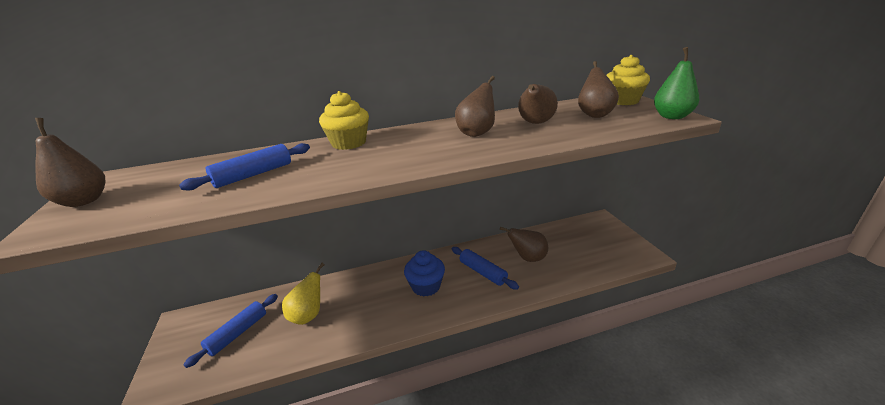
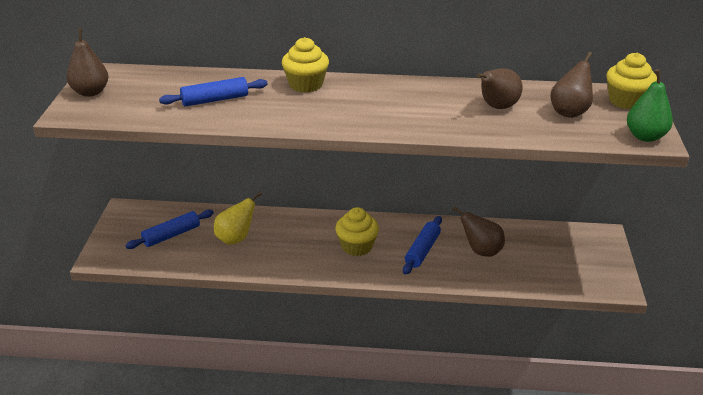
camera: 20 degrees right, 5 degrees up
(426, 286) = (357, 246): blue cupcake -> yellow cupcake
(477, 133) = (429, 104): brown pear -> none
(482, 272) = (422, 250): blue rolling pin -> blue rolling pin turned 45 degrees clockwise

